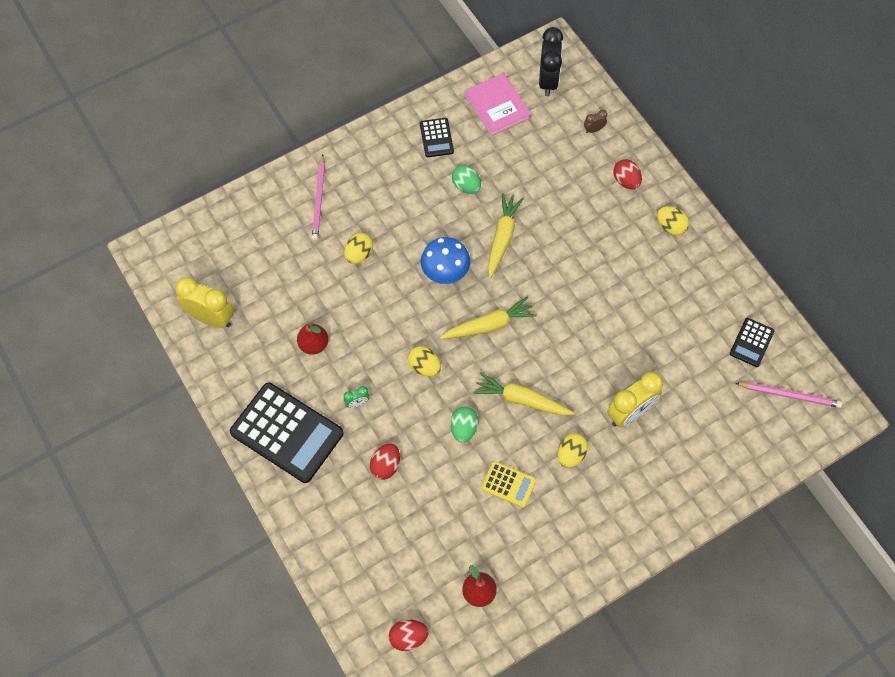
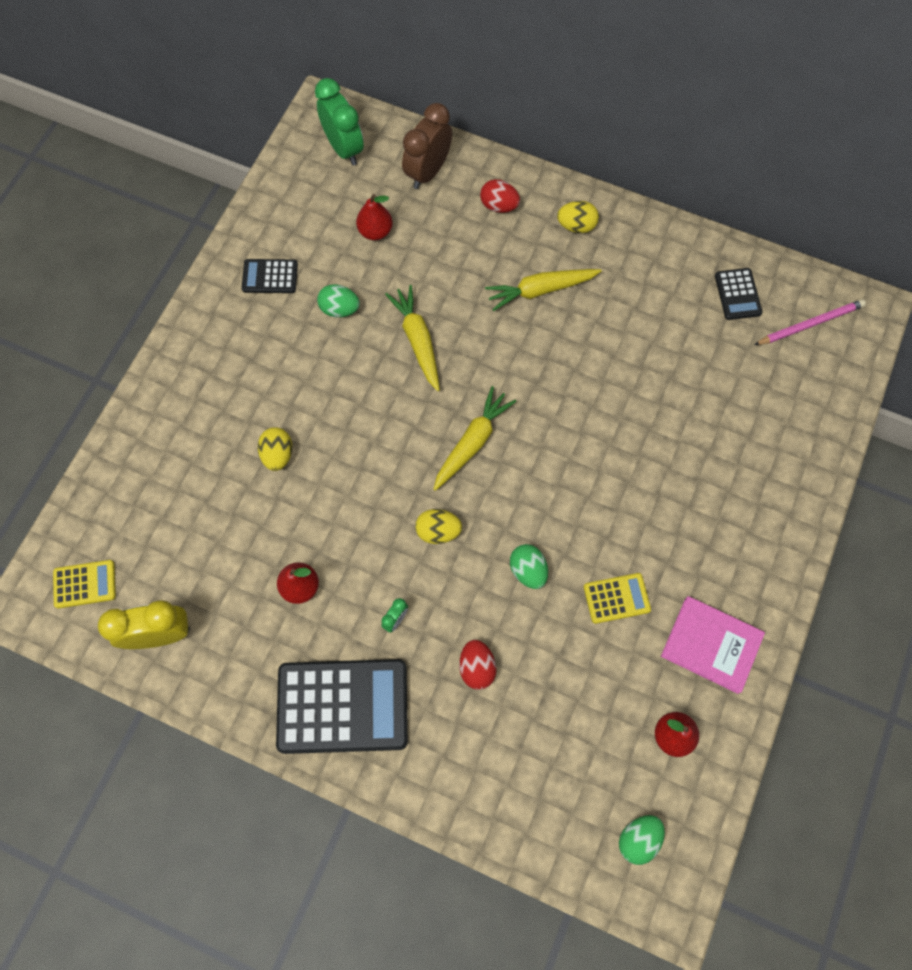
camera: 35 degrees left, 5 degrees up
(189, 259) = (85, 584): none -> yellow calculator
(319, 199) = (188, 422): pink pencil -> none
(408, 637) = (638, 838): red egg -> green egg
(436, 138) = (270, 276): black calculator -> black calculator turned 135 degrees clockwise
(445, 273) = (386, 416): blue mushroom -> none
(497, 106) = (310, 205): pink book -> pink book (711, 645)
(521, 400) = (563, 499): yellow carrot -> yellow carrot (540, 290)
(528, 149) = (375, 231): none -> red pear
(548, 81) = (344, 148): black clock -> green clock
(571, 455) = (654, 524): yellow egg -> none
(593, 129) = (428, 172): brown clock -> brown clock, size x2.21
(630, 413) = (679, 441): yellow clock -> none

